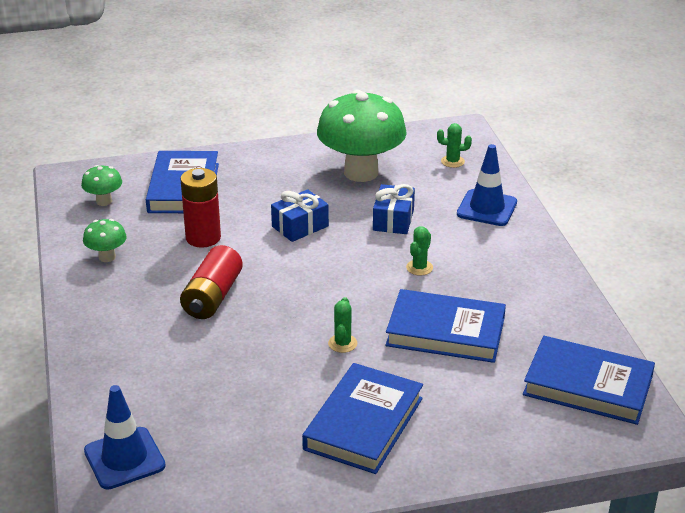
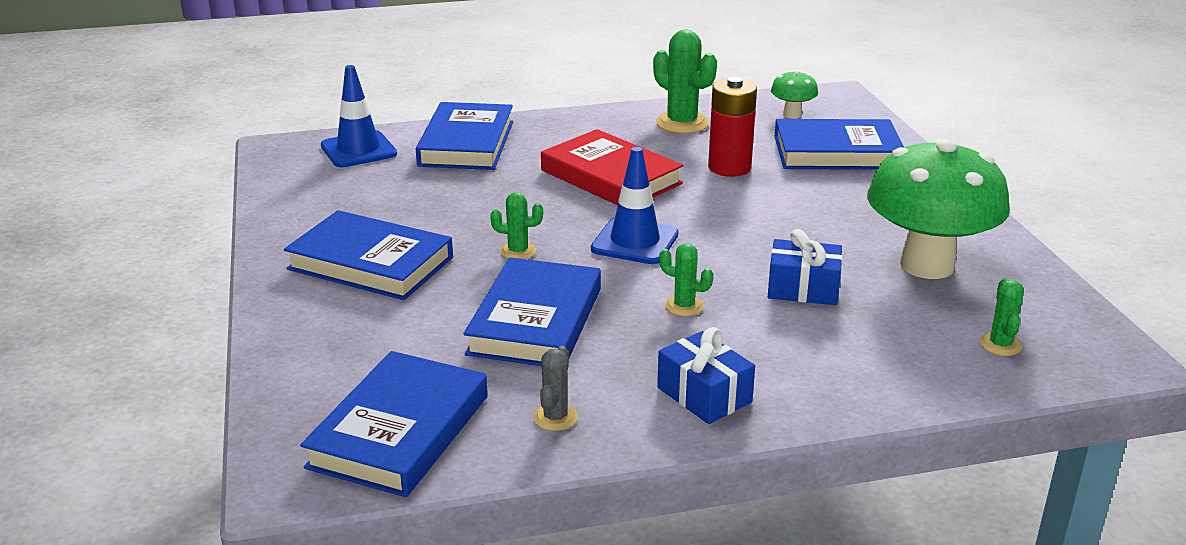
camera: 90 degrees right, 5 degrees down
(107, 257) = (682, 123): green mushroom -> green cactus
(124, 383) = (466, 143): none -> blue book
(212, 297) = (610, 177): red battery -> red book
(300, 226) = (768, 223): blue gift -> blue gift (704, 395)
(487, 208) = (862, 371): blue traffic cone -> blue traffic cone (635, 242)
(558, 321) = (555, 417): none -> grey cactus

